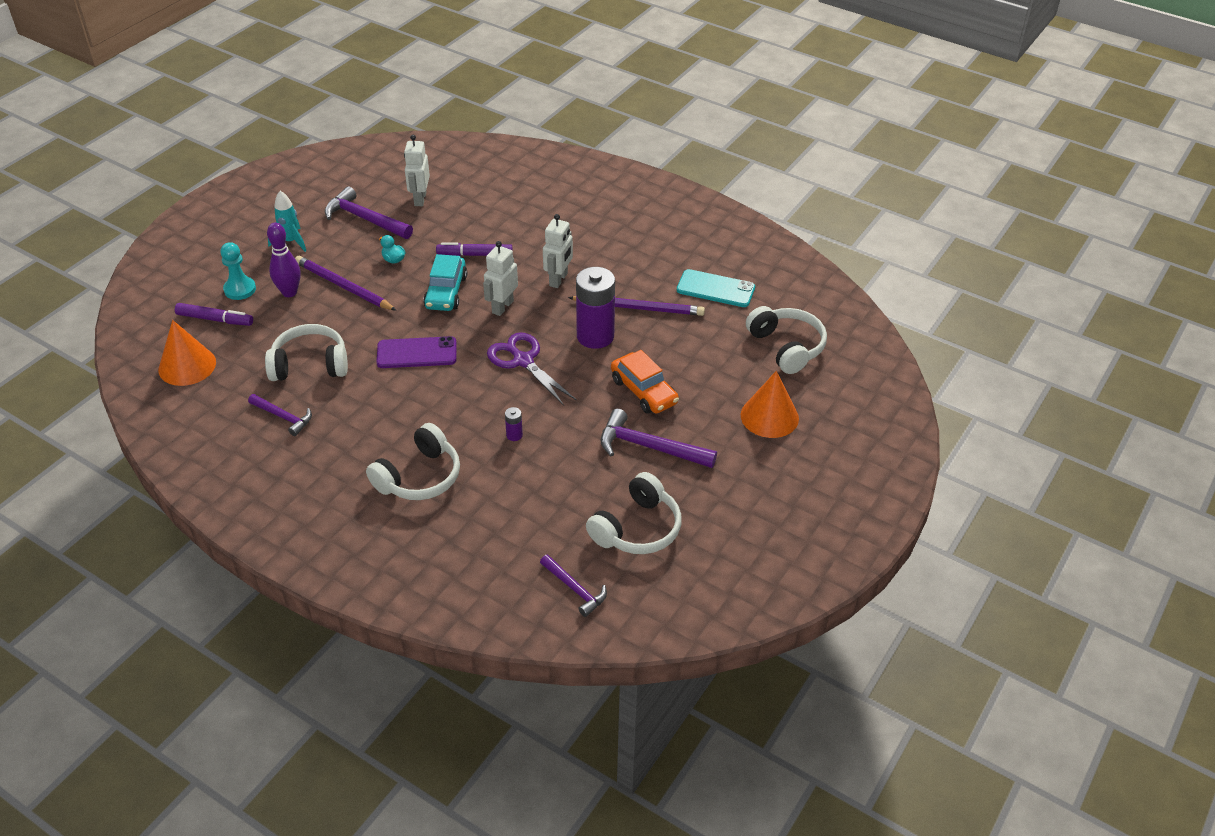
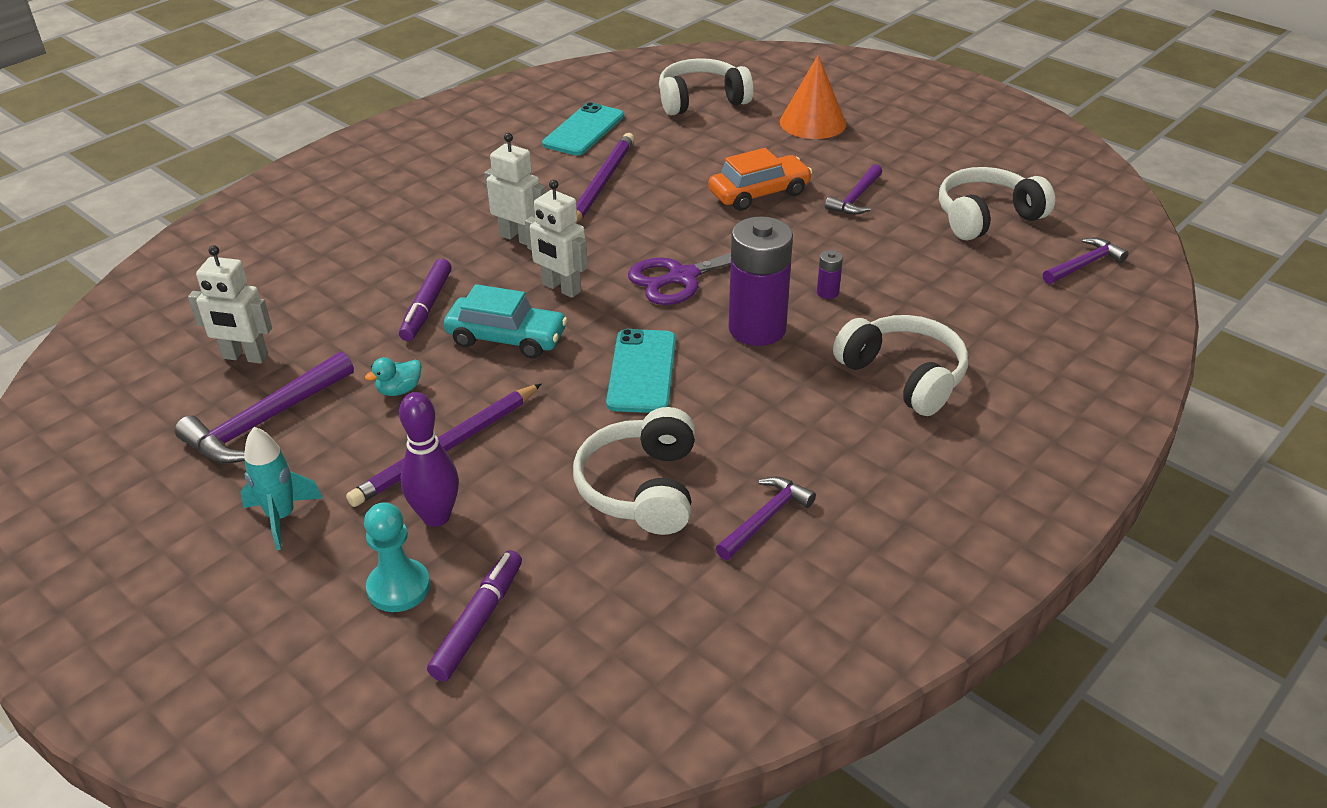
camera: 80 degrees left, 5 degrees down
(187, 366) = (605, 658): orange cone -> none
(417, 353) = (641, 371): purple phone -> turquoise phone
(595, 336) = (647, 218): purple battery -> purple battery (757, 329)
(637, 528) = (986, 217): white headphones -> white headphones turned 75 degrees counterclockwise
(649, 447) = (856, 198): purple hammer -> purple hammer, size x0.62

